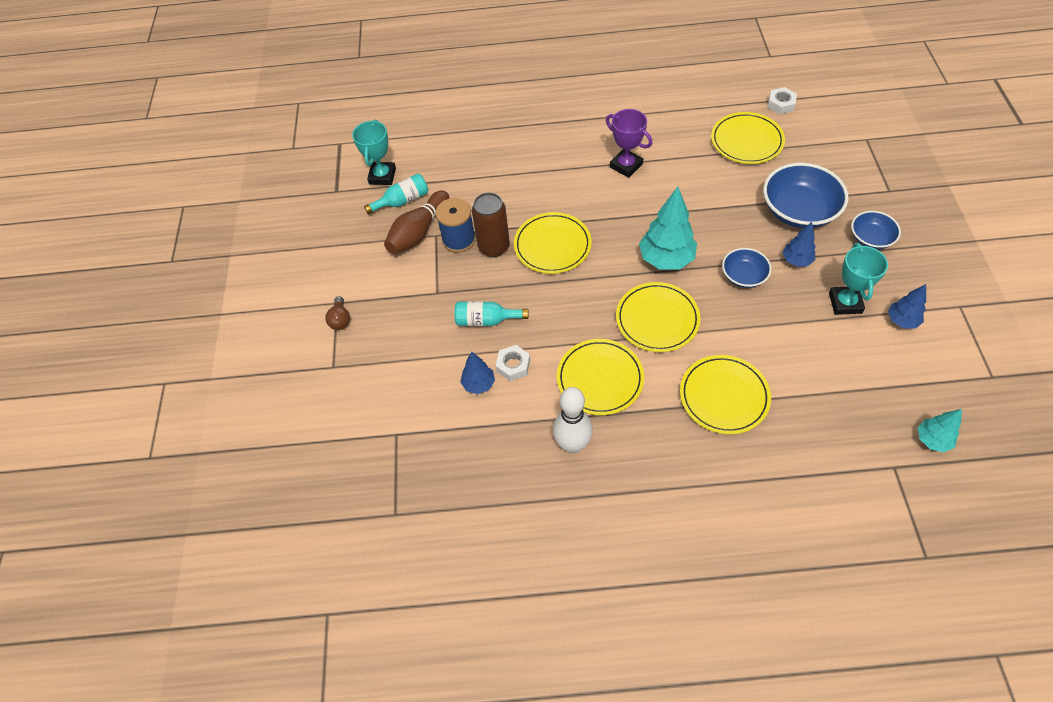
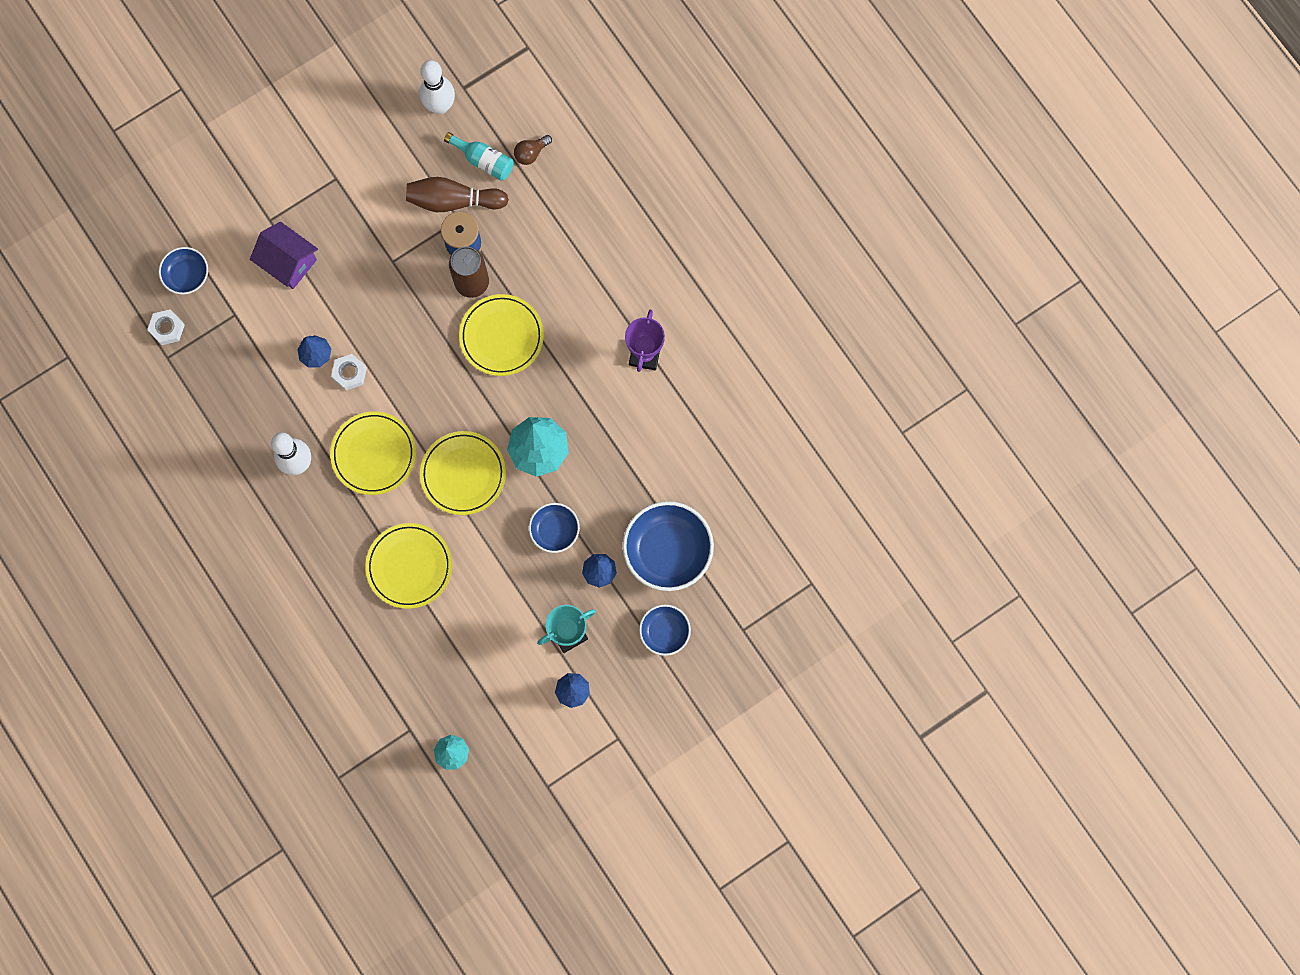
camera: 55 degrees right, 20 degrees up
(330, 457) = (187, 275): none -> blue bowl
(338, 210) = (440, 106): none -> white bowling pin
(340, 319) = (319, 194): brown light bulb -> brown light bulb (531, 153)
(381, 368) = (288, 262): none -> purple house
(382, 176) = (505, 120): turquoise trophy -> none
(486, 320) = (384, 323): turquoise bottle -> none
(746, 141) = (744, 461): yellow plate -> none
(781, 104) = (823, 475): white nut -> white nut (167, 328)

